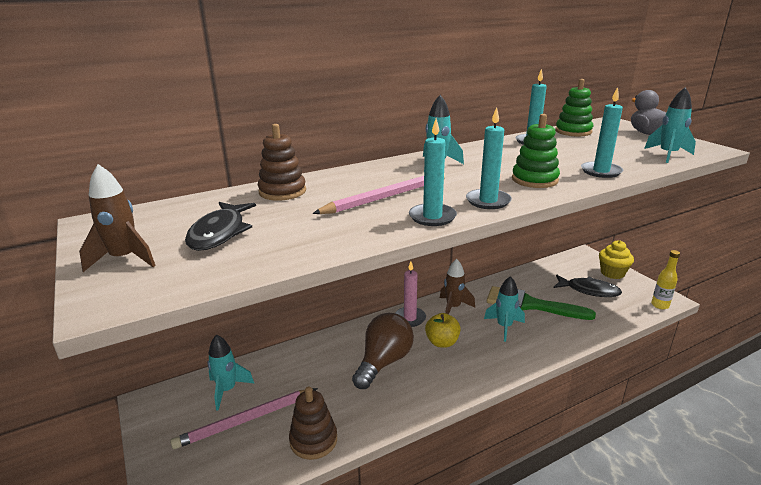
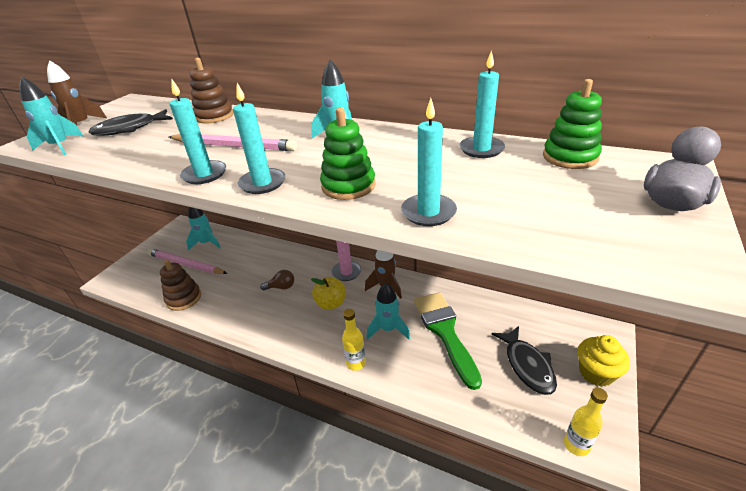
camera: 55 degrees right, 10 degrees up
(384, 362) = (281, 287): brown light bulb -> brown light bulb, size x0.48
(527, 357) = (356, 363): none -> yellow bottle
(668, 155) = (583, 241): turquoise rocket -> turquoise rocket (60, 147)

